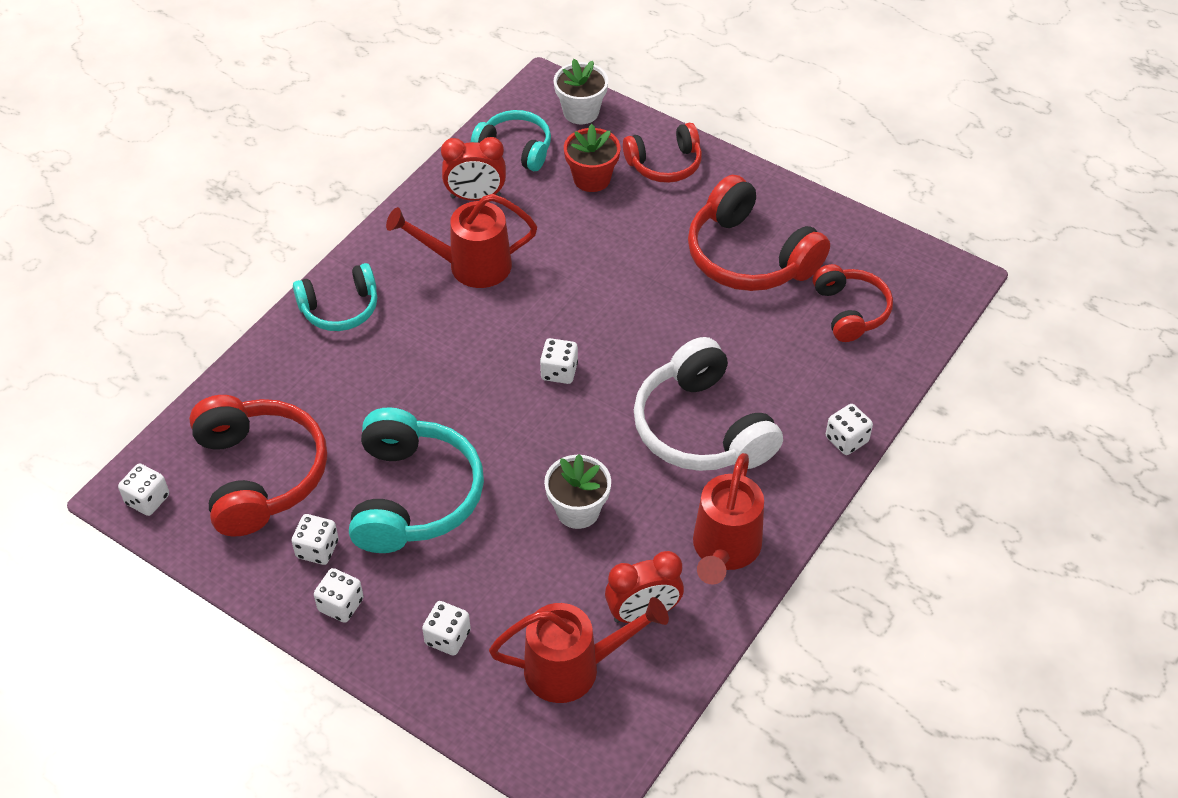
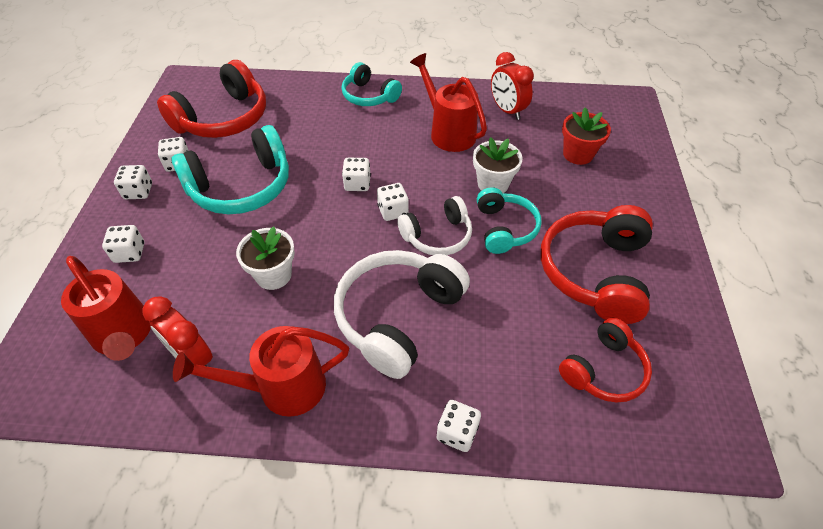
camera: 60 degrees right, 0 degrees up
(147, 499) = (184, 88): white dice -> white dice (357, 184)
(515, 149) = (564, 110): turquoise headphones -> turquoise headphones (504, 228)
(581, 112) = (630, 124): white flower pot -> white flower pot (493, 184)
(621, 350) = (437, 236): none -> white headphones
(665, 164) = (632, 184): red headphones -> none

